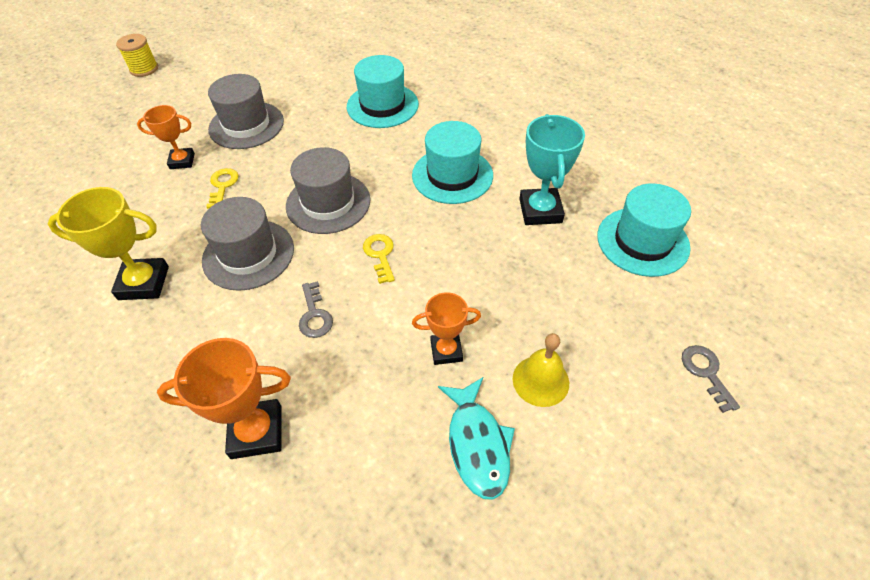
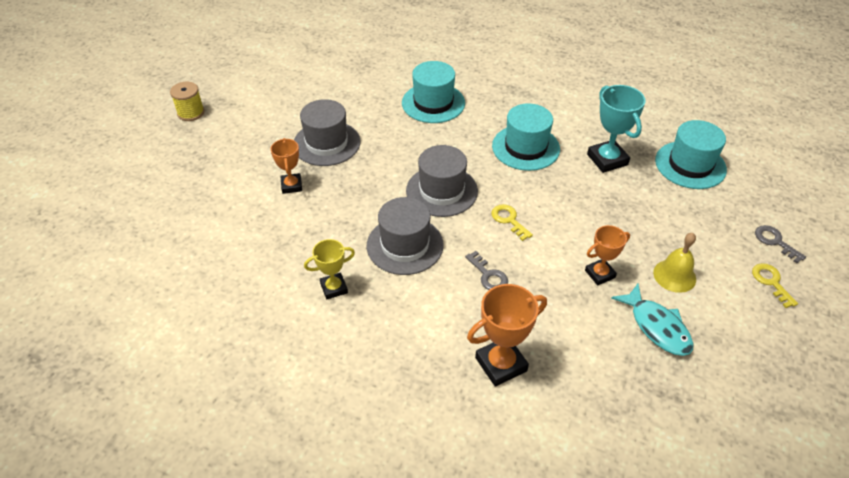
camera: 20 degrees left, 5 degrees down
(144, 283) = (334, 288): yellow trophy -> yellow trophy, size x0.64
(182, 161) = (291, 185): orange trophy -> orange trophy turned 75 degrees counterclockwise
(222, 186) = (343, 198): yellow key -> yellow key (771, 282)

